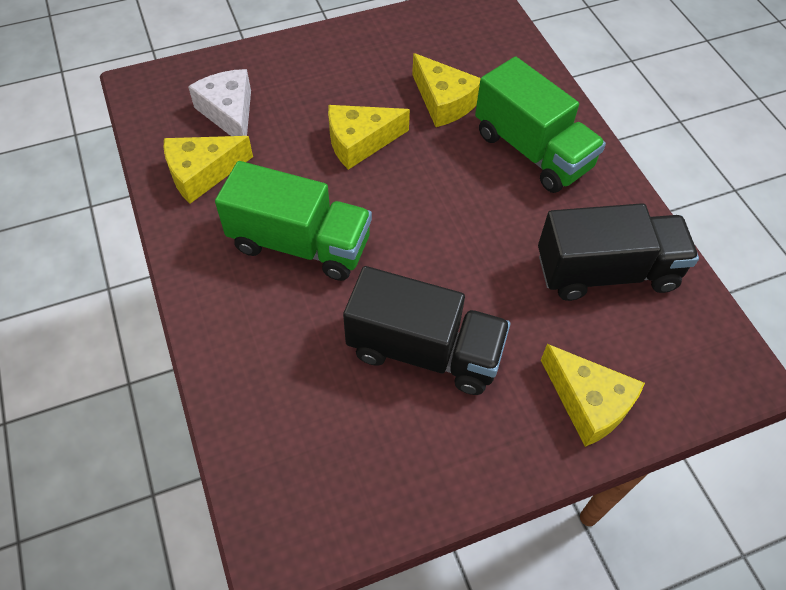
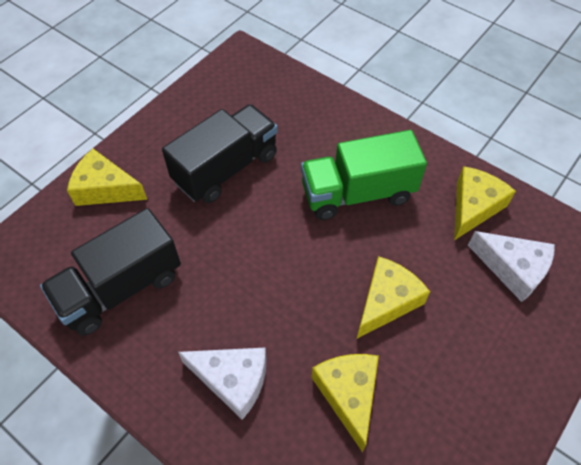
camera: 150 degrees right, 0 degrees up
(424, 351) = (226, 168): black truck -> black truck turned 150 degrees clockwise
(444, 101) = (348, 394): yellow cheese -> yellow cheese turned 60 degrees clockwise
(532, 151) = (232, 380): green truck -> white cheese

